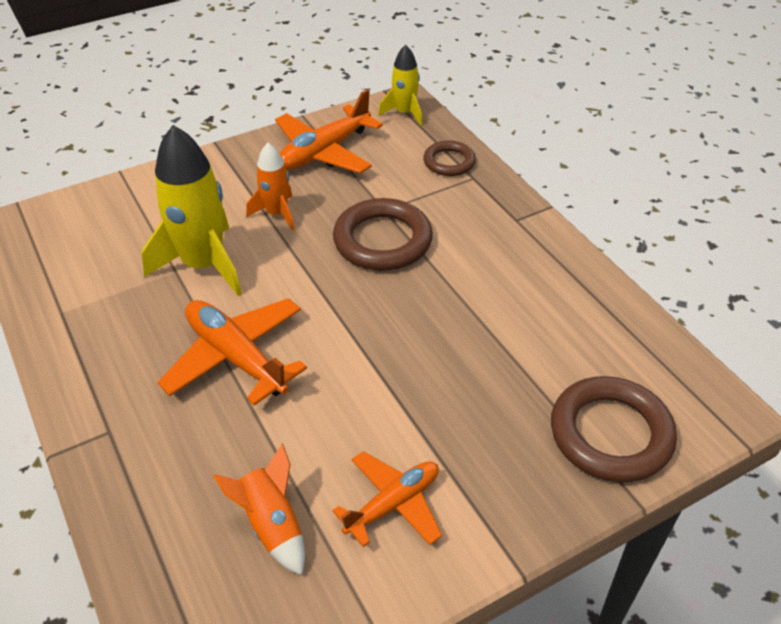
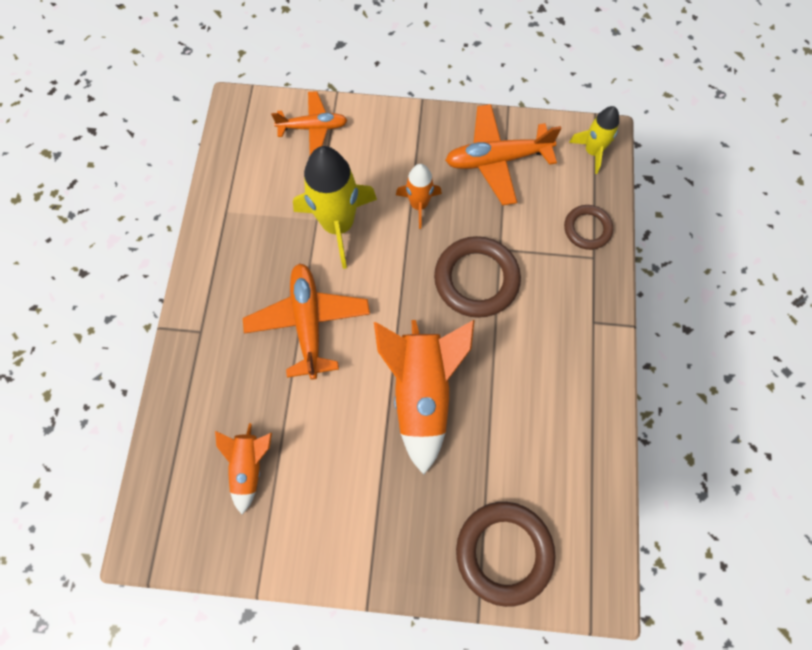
camera: 35 degrees right, 25 degrees up
(393, 504) = (327, 503): orange plane -> orange plane (313, 127)
(409, 351) = (422, 392): none -> orange rocket

